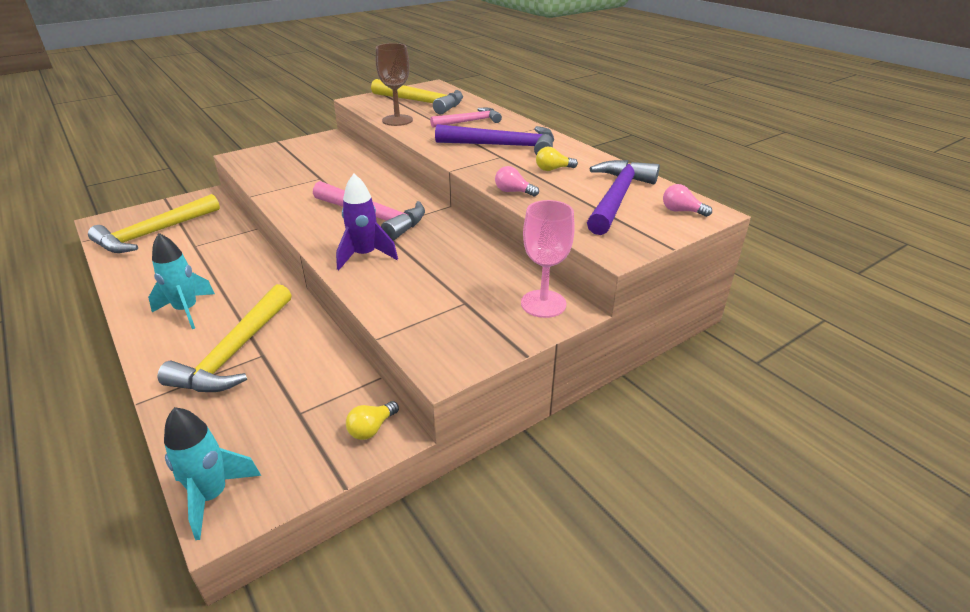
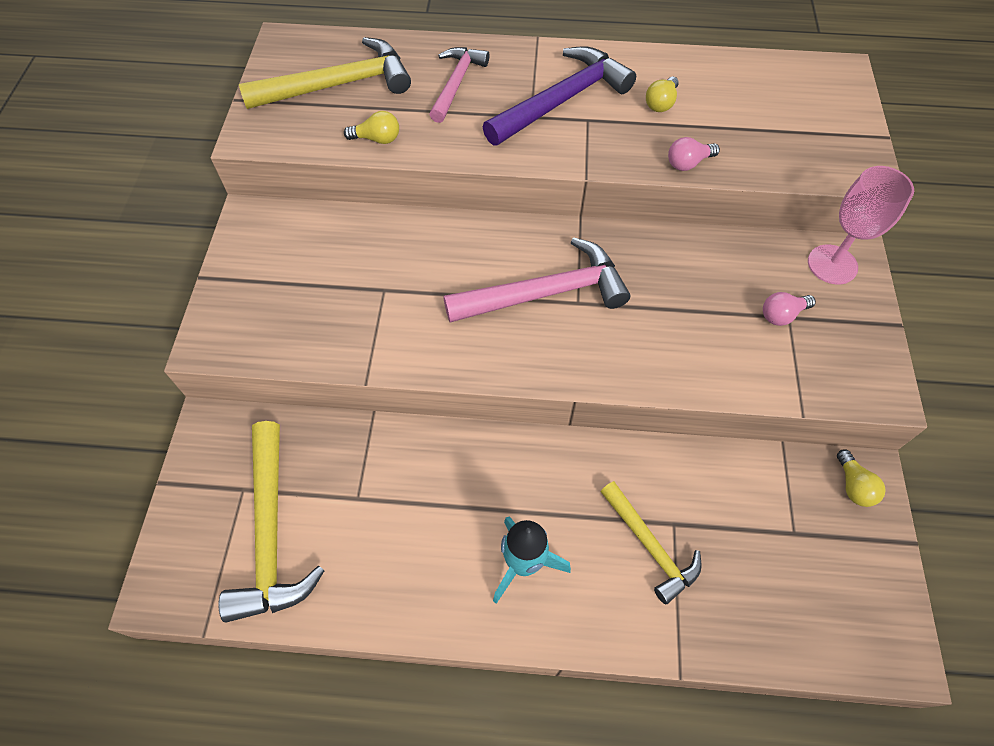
camera: 50 degrees left, 25 degrees up
(212, 496) = (871, 653): turquoise rocket -> none
(236, 351) = (650, 546): yellow hammer -> yellow hammer, size x0.63
(365, 256) = (633, 346): purple rocket -> none
(397, 120) = (377, 139): brown goblet -> yellow light bulb
(617, 198) = (766, 105): purple hammer -> none
(681, 211) = (827, 84): pink light bulb -> pink light bulb (782, 315)

